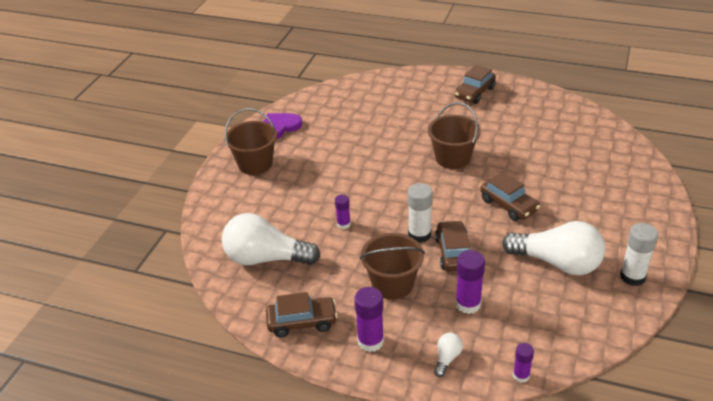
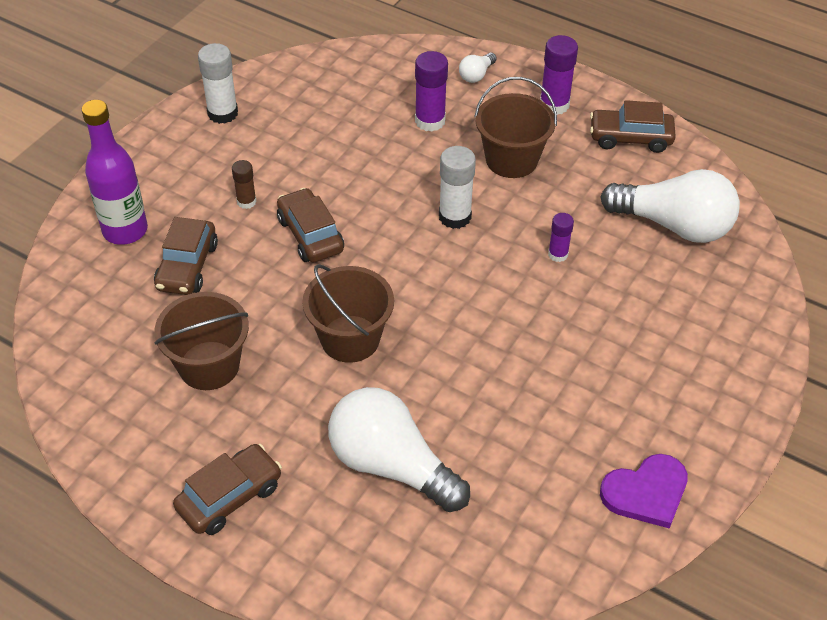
camera: 170 degrees left, 10 degrees up
(255, 164) = (693, 404): brown bucket -> brown bucket (209, 365)
(453, 253) = (420, 183): brown car -> brown car (187, 266)
(521, 375) = (408, 48): purple glue stick -> none
(557, 263) = (298, 145): white light bulb -> white light bulb (391, 465)
(564, 217) = (246, 202): none -> brown glue stick
(625, 185) = (125, 230): none -> purple bottle

